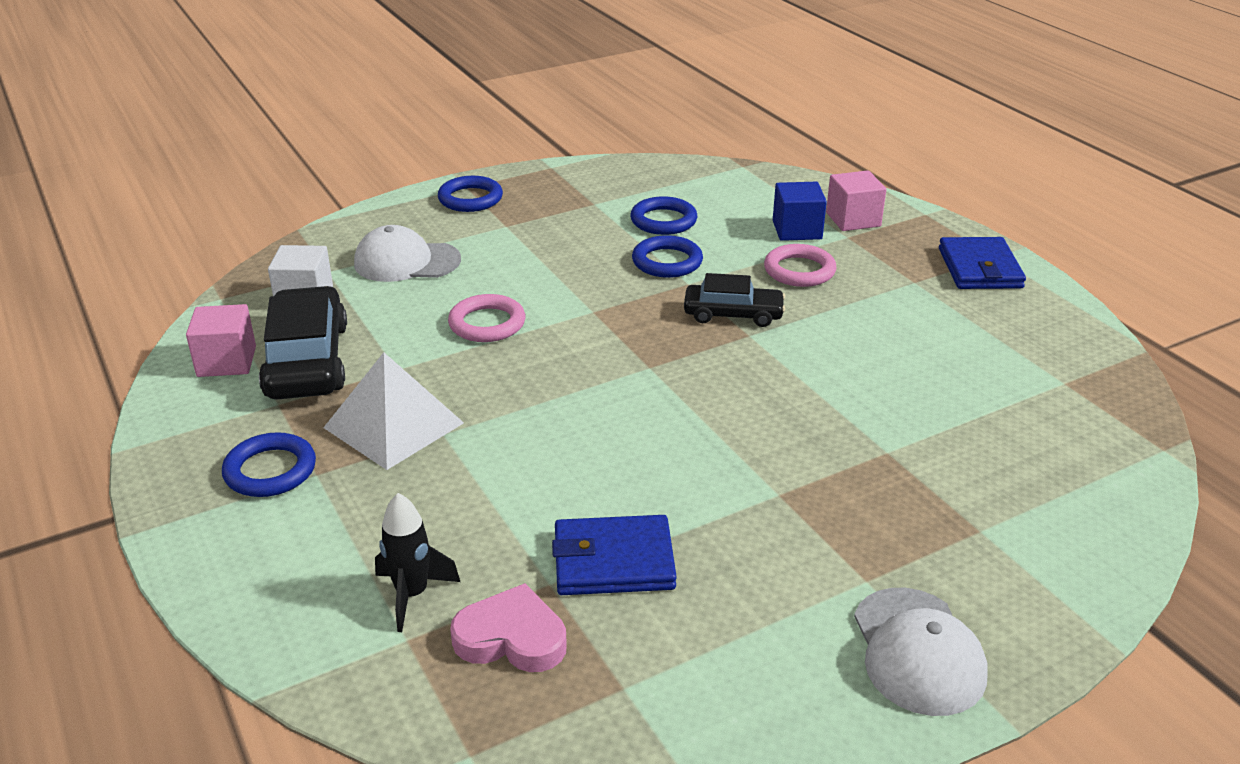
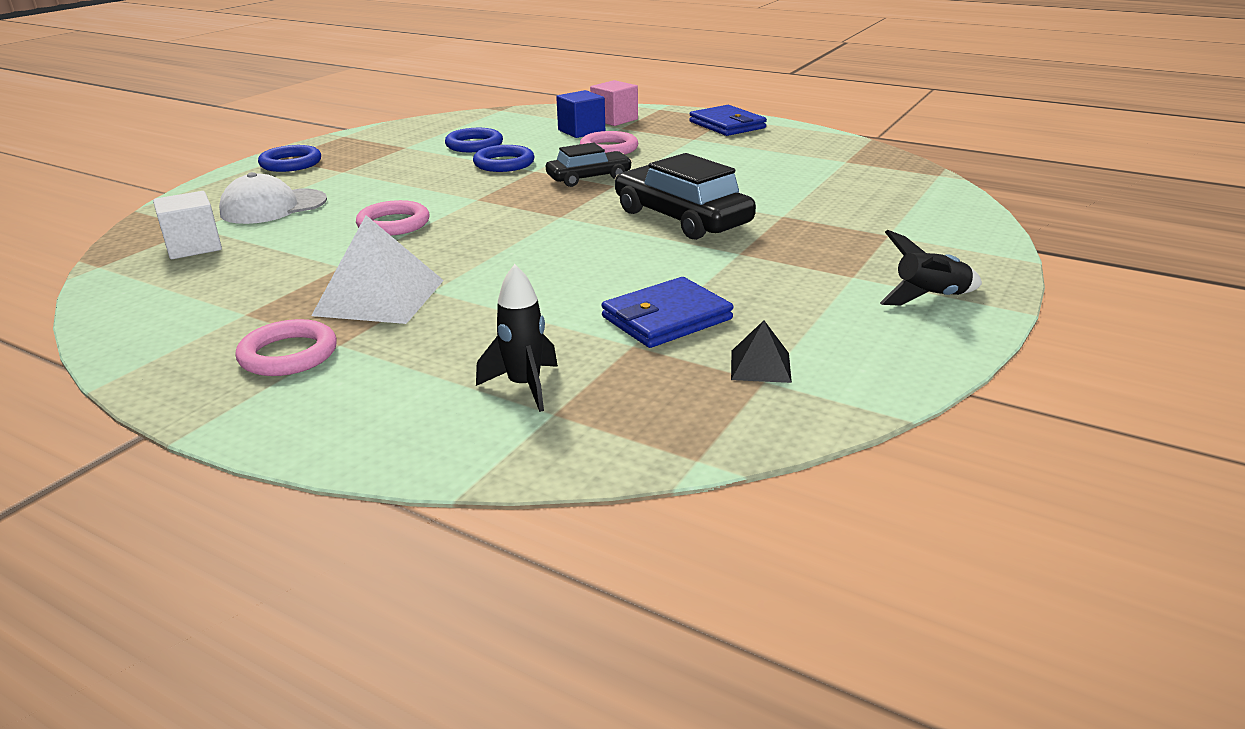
camera: 30 degrees left, 5 degrees down
(226, 361) = (155, 302): pink cube -> none
(270, 470) = (288, 354): blue ring -> pink ring
(307, 360) = (244, 281): black car -> black car (682, 218)
(511, 638) = (642, 383): pink heart -> none
(638, 666) = (760, 366): none -> black pyramid
(918, 651) = (929, 298): white cap -> black rocket

